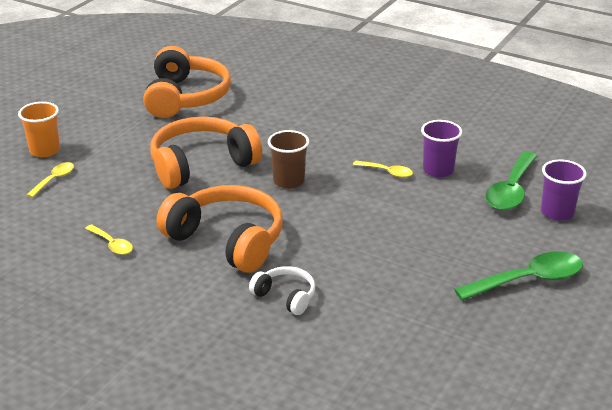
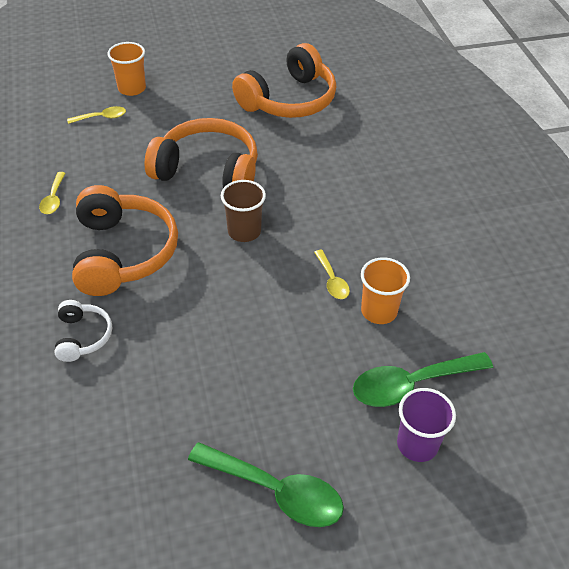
camera: 45 degrees right, 15 degrees up
(438, 170) = (379, 311): purple cup -> orange cup

